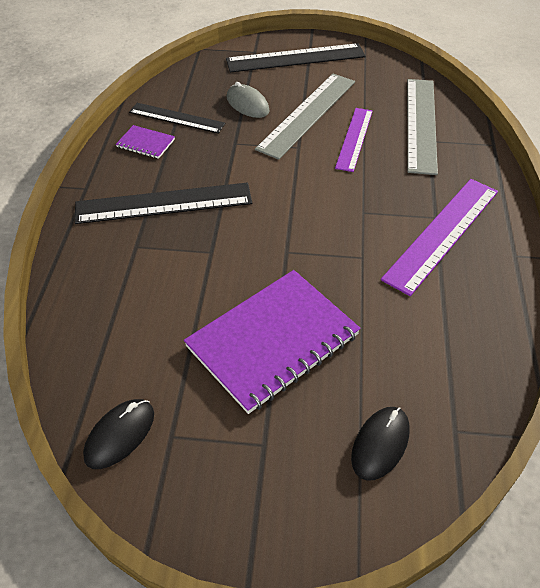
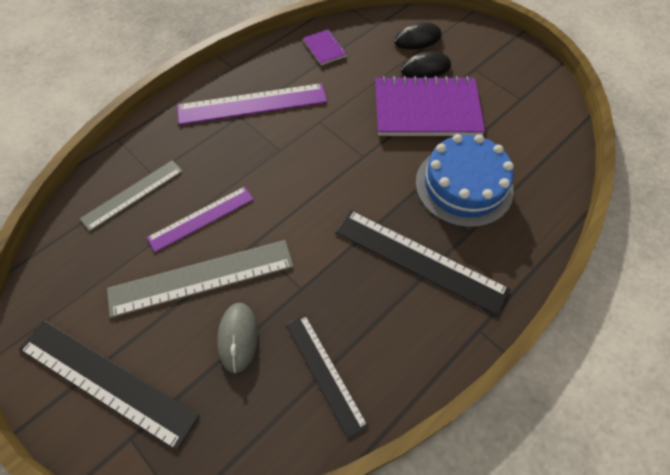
camera: 140 degrees left, 10 degrees up
(120, 435) = (550, 114): black mouse -> black mouse (425, 68)
(146, 143) = (384, 354): purple notebook -> purple notebook (324, 48)
(169, 282) = (464, 185): none -> blue cake
(421, 124) = (132, 194): grey ruler -> grey ruler, size x0.64

